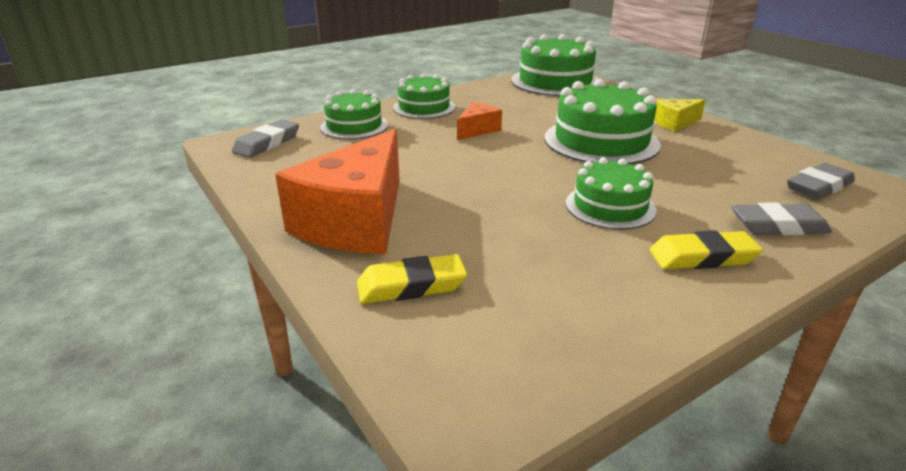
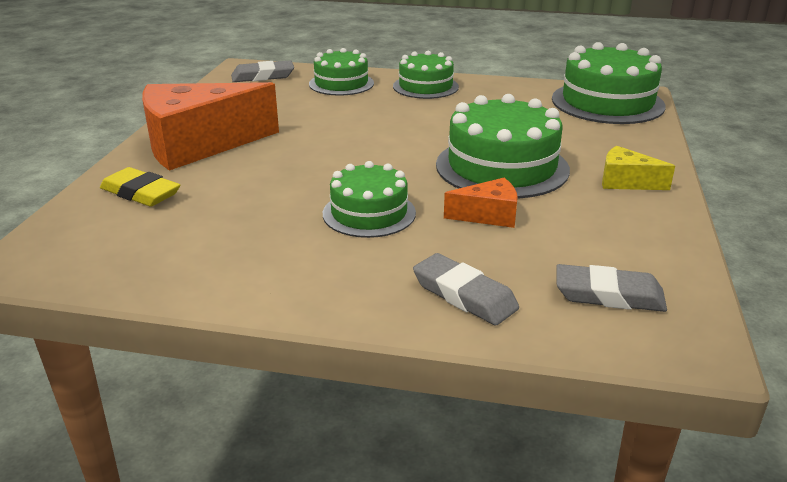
camera: 45 degrees right, 0 degrees up
(477, 130) = (421, 118): orange cheese -> orange cheese (488, 215)
(702, 257) = (339, 276): yellow eraser -> none

